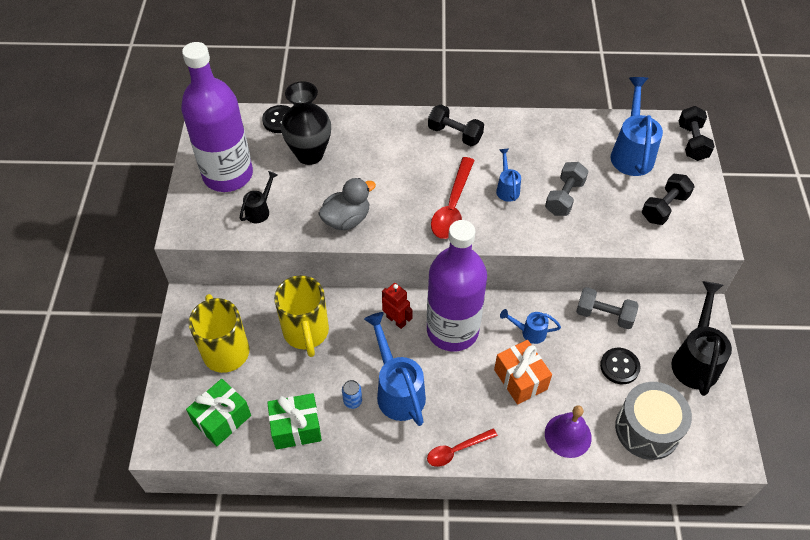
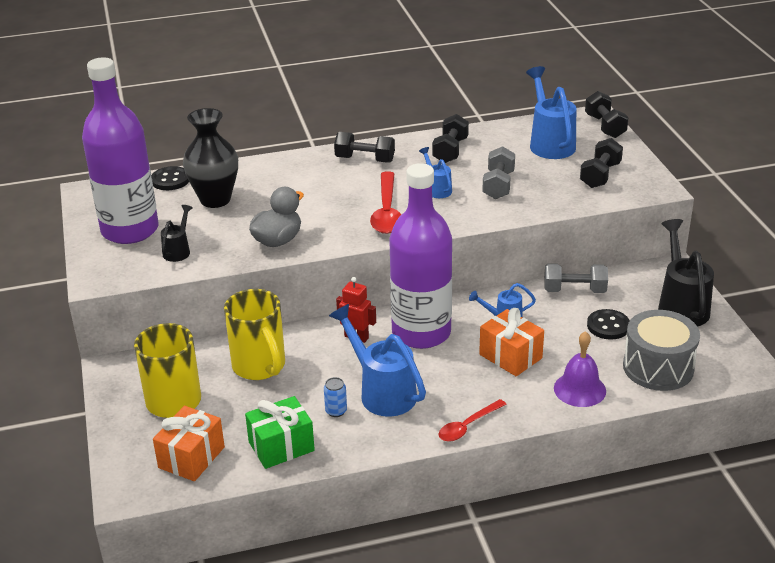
camera: 15 degrees left, 20 degrees down
(222, 419) = (191, 457): green gift -> orange gift
(535, 141) = (450, 151): none -> black dumbbell

